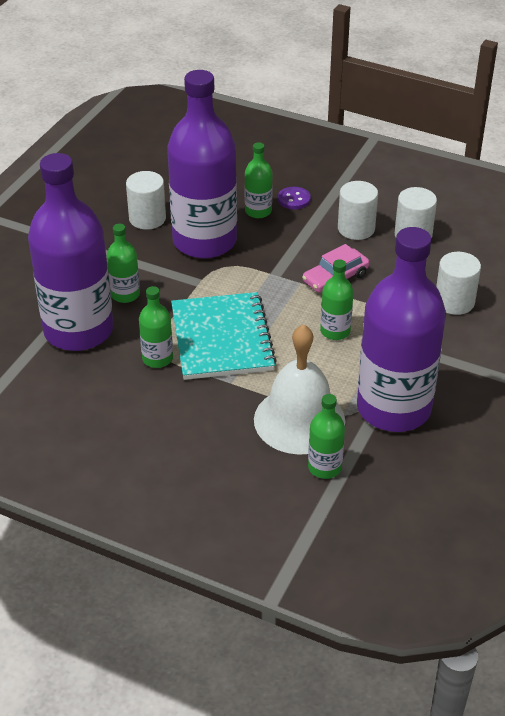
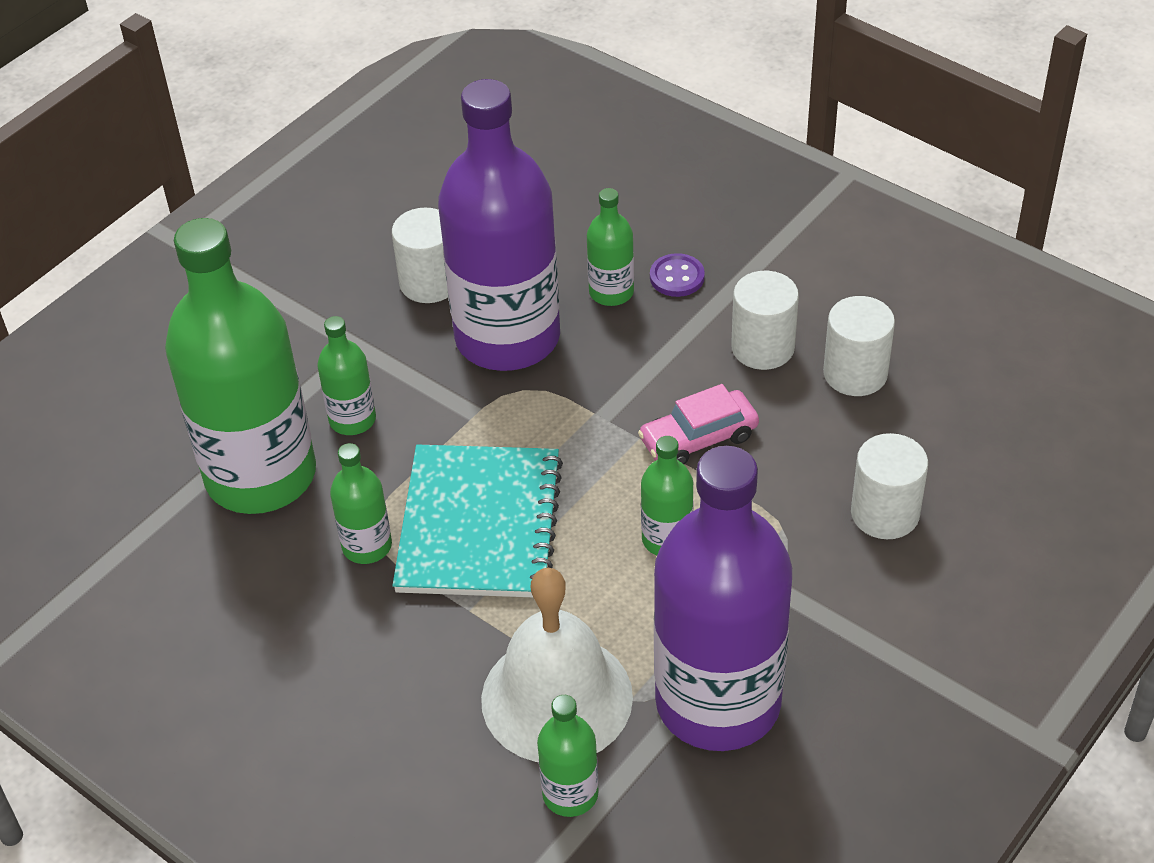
camera: 15 degrees right, 5 degrees up
(78, 330) = (261, 475): purple bottle -> green bottle

